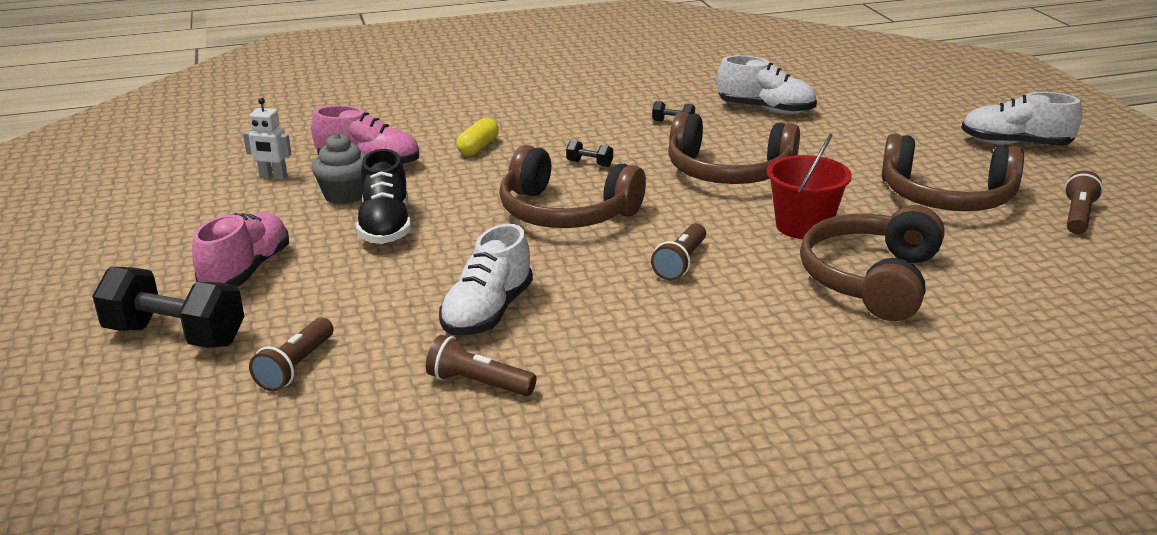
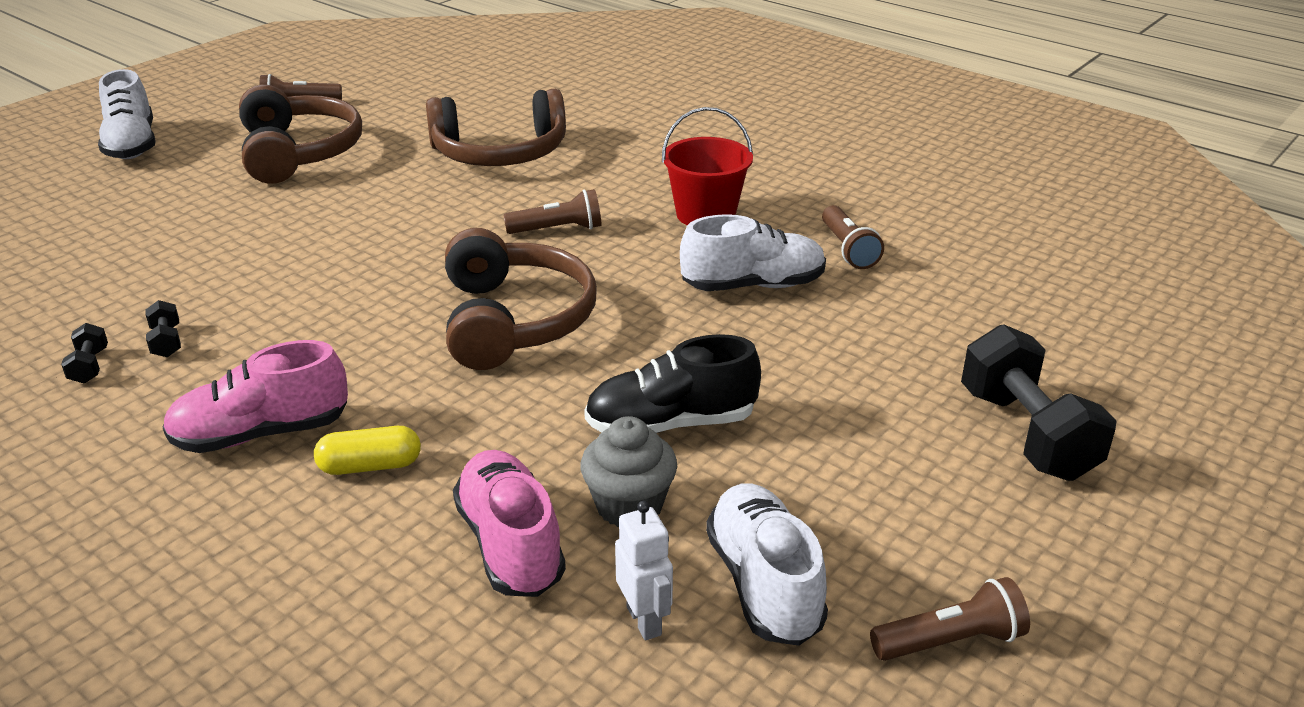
camera: 125 degrees left, 5 degrees up
(246, 271) = (878, 468): pink shoe -> pink shoe (261, 434)
(295, 367) = (955, 338): brown flashlight -> brown flashlight (950, 641)
(386, 226) = (671, 424): black shoe -> black shoe turned 150 degrees counterclockwise
(589, 164) = (360, 354): black dumbbell -> black dumbbell (89, 366)
(728, 172) = (317, 262): brown headphones -> none
(766, 110) = (80, 291): white shoe -> white shoe (764, 584)
(803, 226) = (423, 197): red bucket -> red bucket (705, 214)

